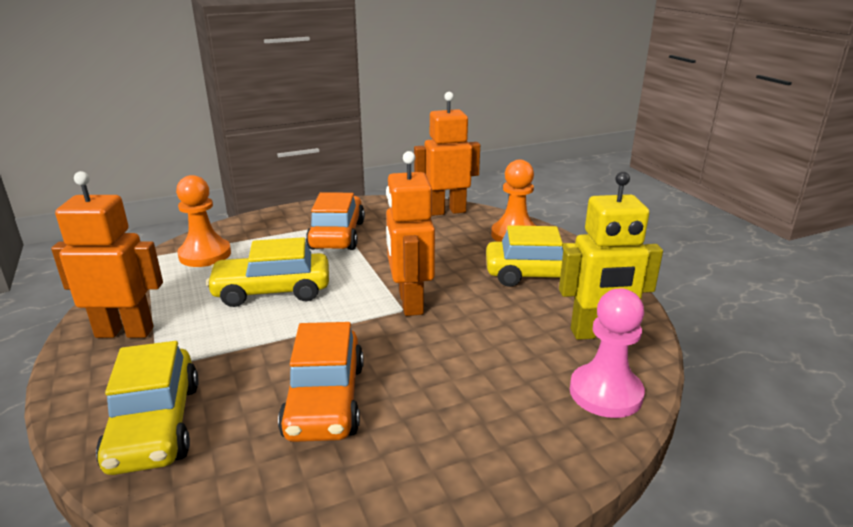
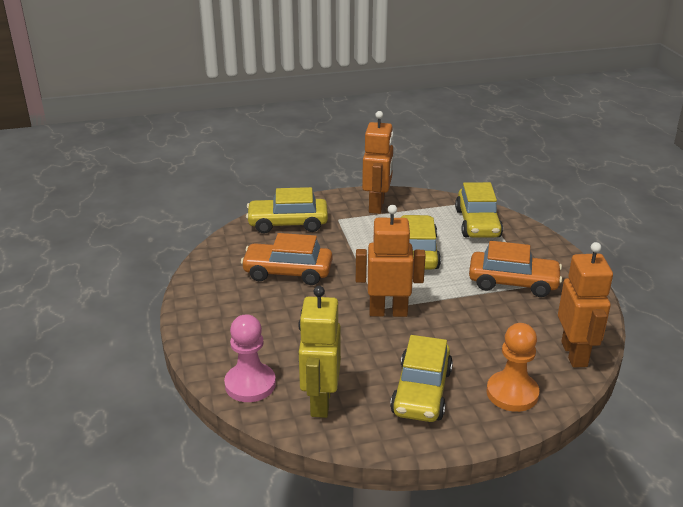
camera: 100 degrees right, 5 degrees up
(205, 255) = (477, 223): orange pawn -> yellow car

